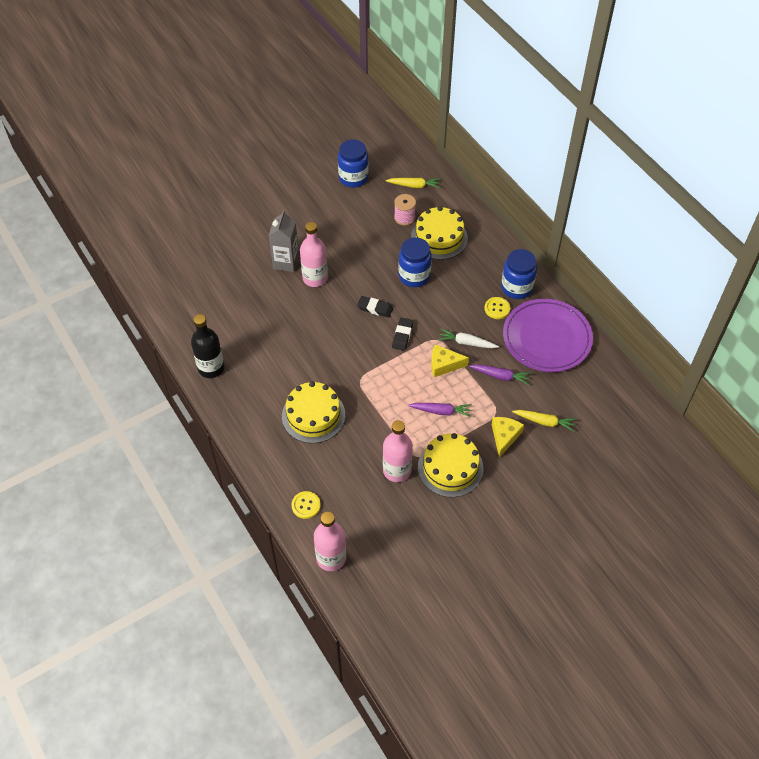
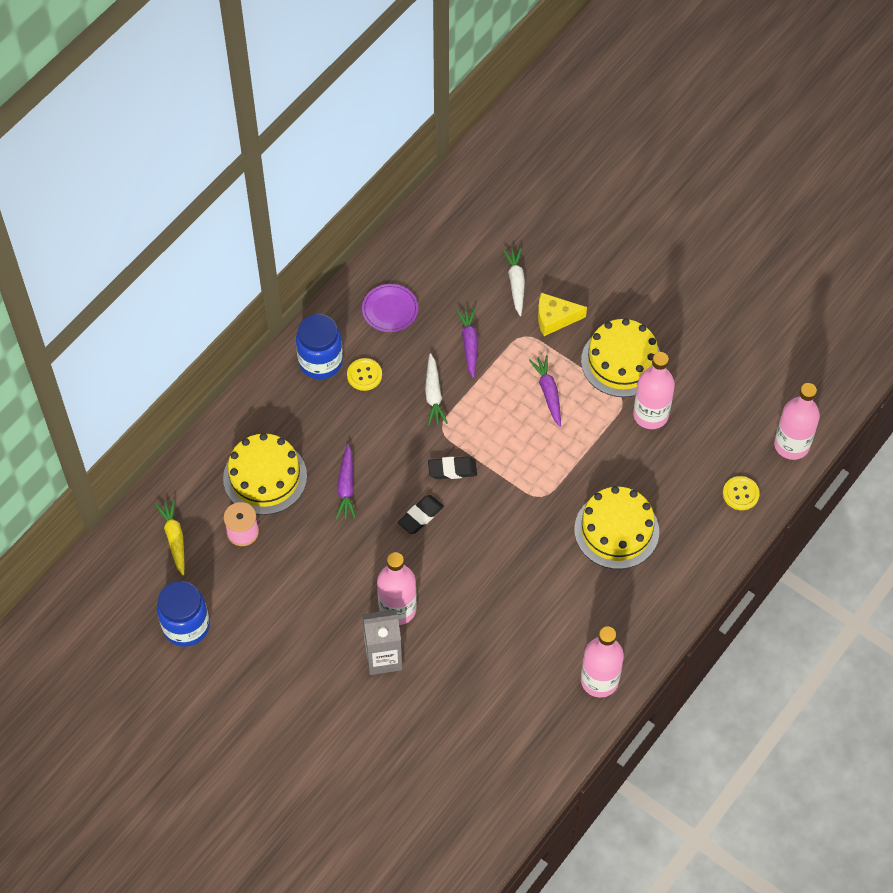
camera: 110 degrees left, 5 degrees up
(211, 368) = (599, 680): black bottle -> pink bottle
(375, 308) = (420, 516): black eraser -> black eraser turned 45 degrees clockwise
(414, 276) = (346, 487): blue jar -> purple carrot
(444, 365) = (478, 409): yellow cheese -> none
(545, 422) = (516, 283): yellow carrot -> white carrot
(547, 338) = (390, 310): purple plate -> purple plate, size x0.48

